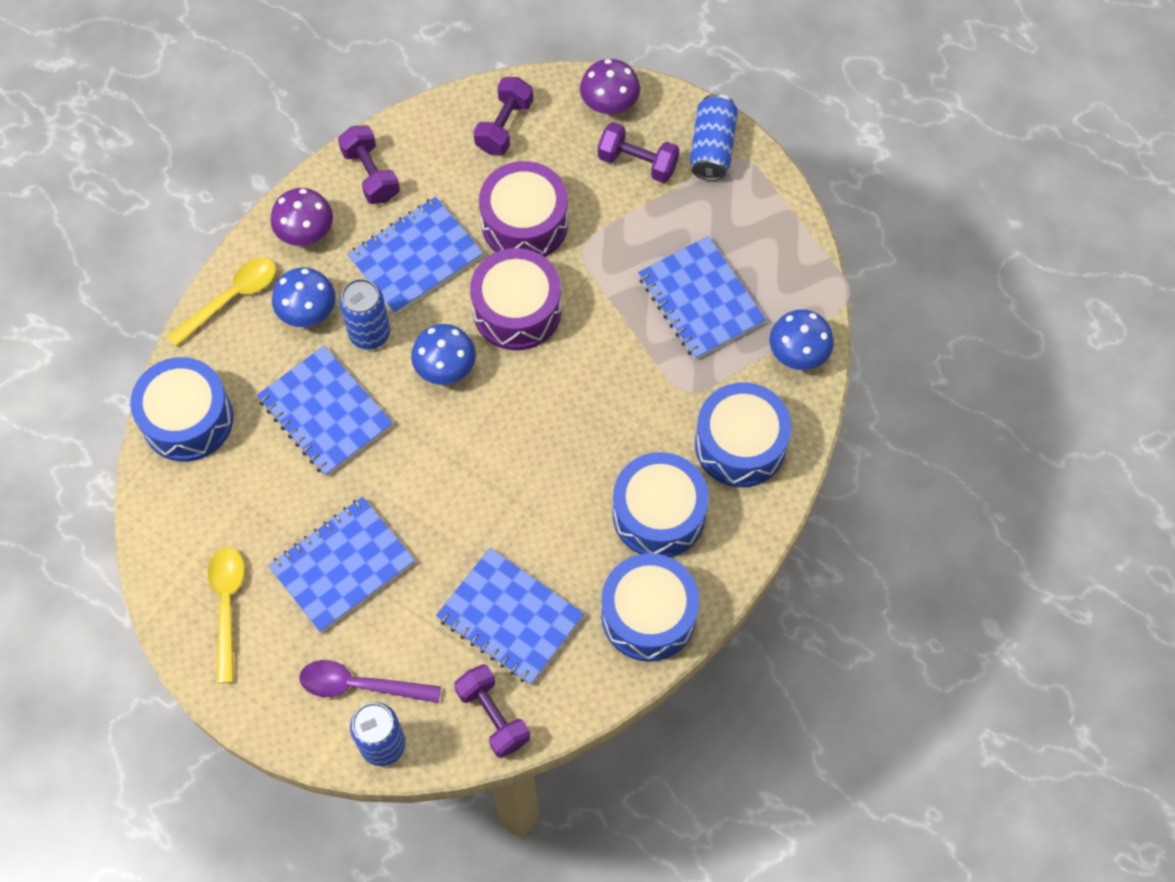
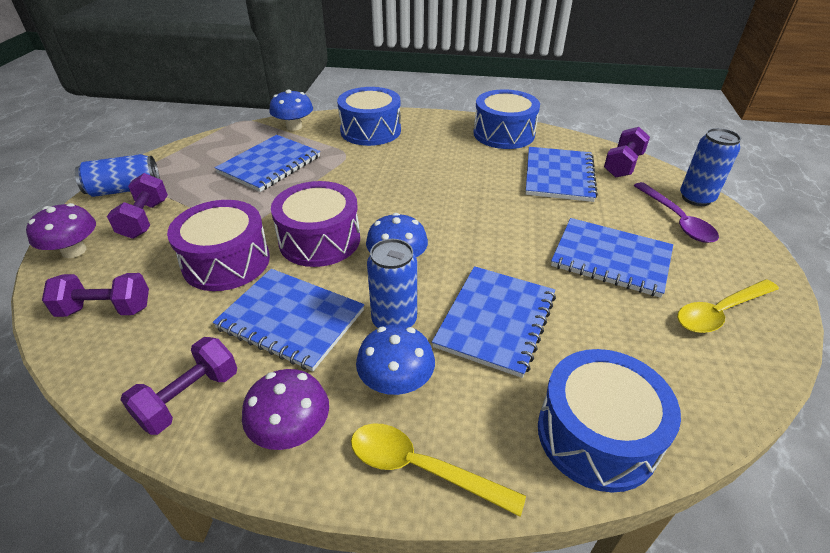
camera: 115 degrees left, 25 degrees down
(659, 514) = (439, 144): blue drum -> none

